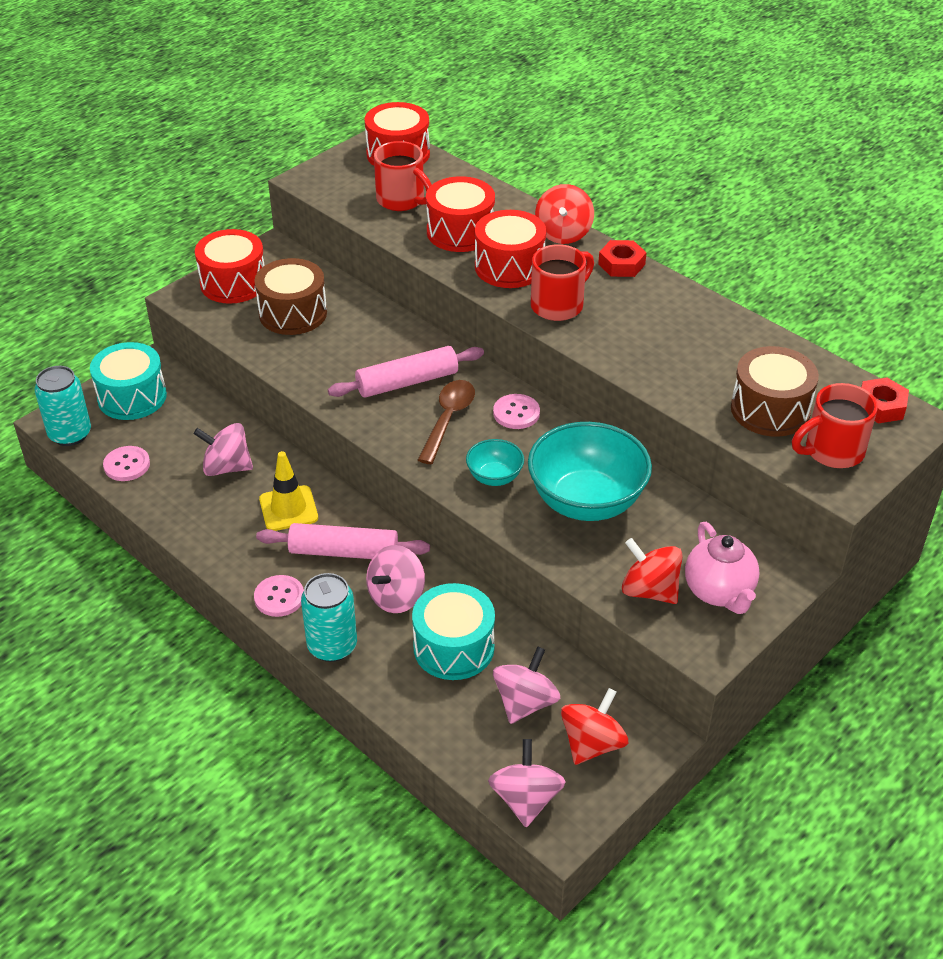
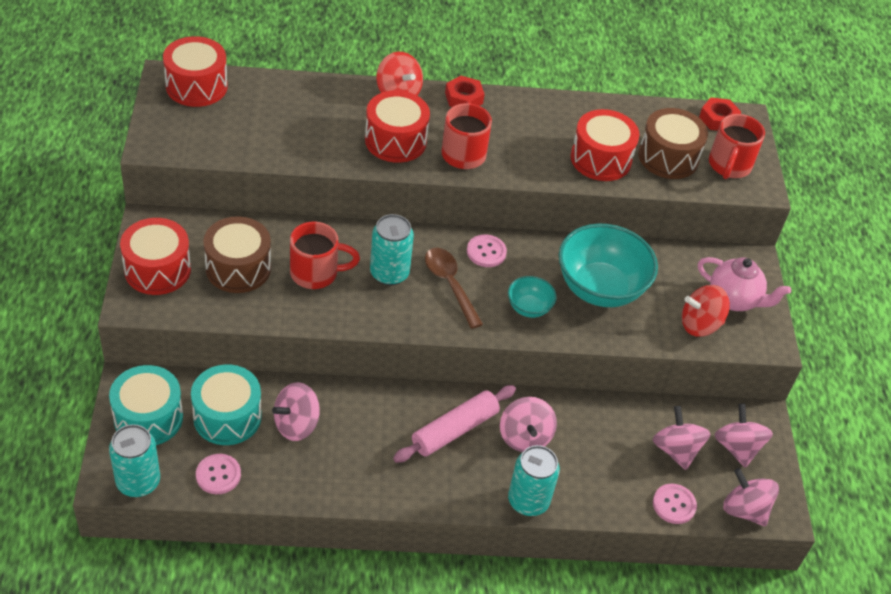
camera: 50 degrees left, 5 degrees up
(279, 597) = (454, 493): pink button -> pink button (674, 505)
(288, 509) = (379, 425): yellow traffic cone -> none
(402, 200) = (251, 126): red mug -> red mug (316, 273)
(407, 382) = (389, 273): pink rolling pin -> turquoise can
(454, 647) = (597, 445): turquoise drum -> turquoise drum (227, 417)
(460, 232) = (327, 130): red drum -> red drum (600, 159)
(592, 744) = (737, 447): red spinning top -> pink spinning top

